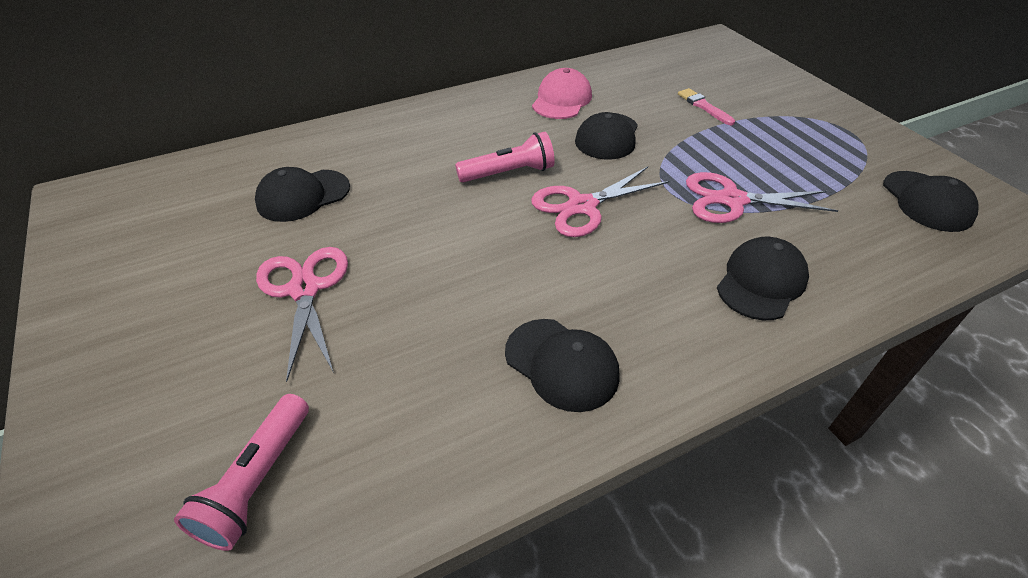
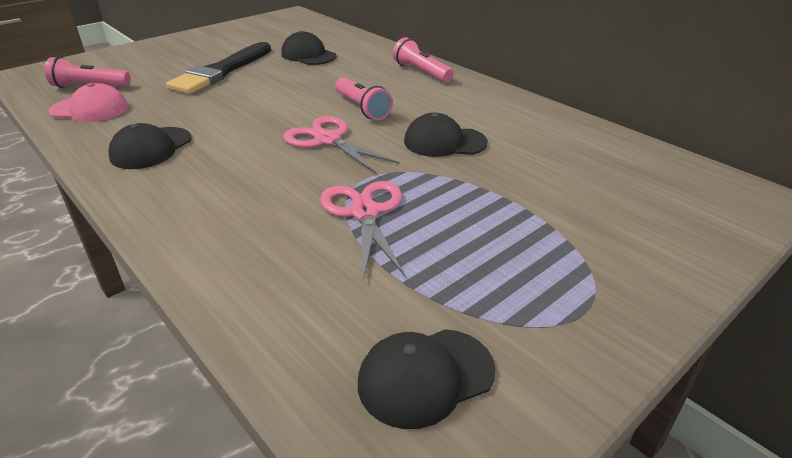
camera: 75 degrees right, 10 degrees down
(305, 289) = (221, 71): pink scissors -> black brush
(428, 119) = (421, 72): none -> pink flashlight
(562, 100) = (496, 116): pink cap -> pink cap (90, 109)
(703, 106) = (551, 192): pink brush -> none
(761, 282) = (239, 229): black cap -> none

